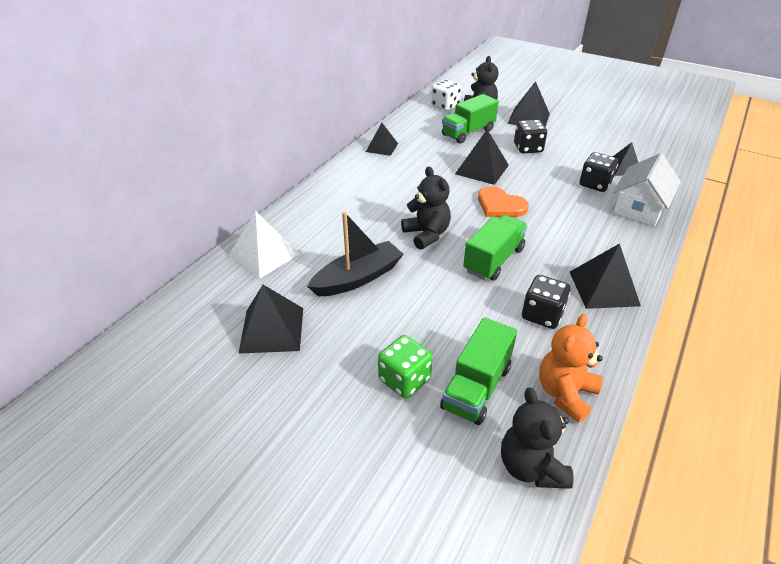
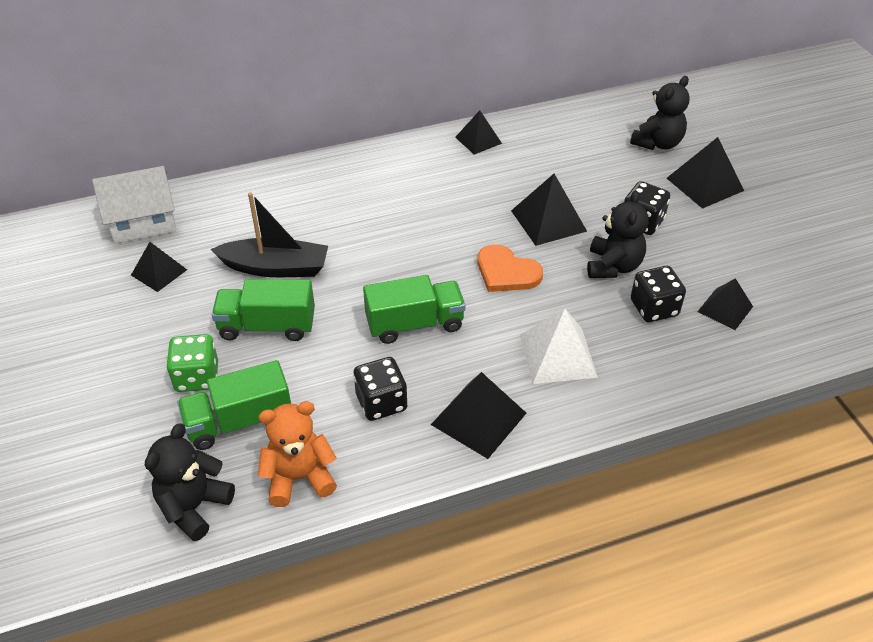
camera: 40 degrees right, 5 degrees up
(264, 255) = (231, 201): white pyramid -> white pyramid (557, 355)
(272, 329) = (159, 272): black pyramid -> black pyramid, size x0.66
(426, 234) = (389, 261): black teddy bear -> black teddy bear (613, 266)
(445, 106) = (623, 119): white dice -> none
(468, 132) = (600, 167): green truck -> green truck (267, 326)
(500, 205) = (506, 272): orange heart -> orange heart turned 45 degrees counterclockwise
(639, 208) = (661, 365): white house -> white house (143, 221)

